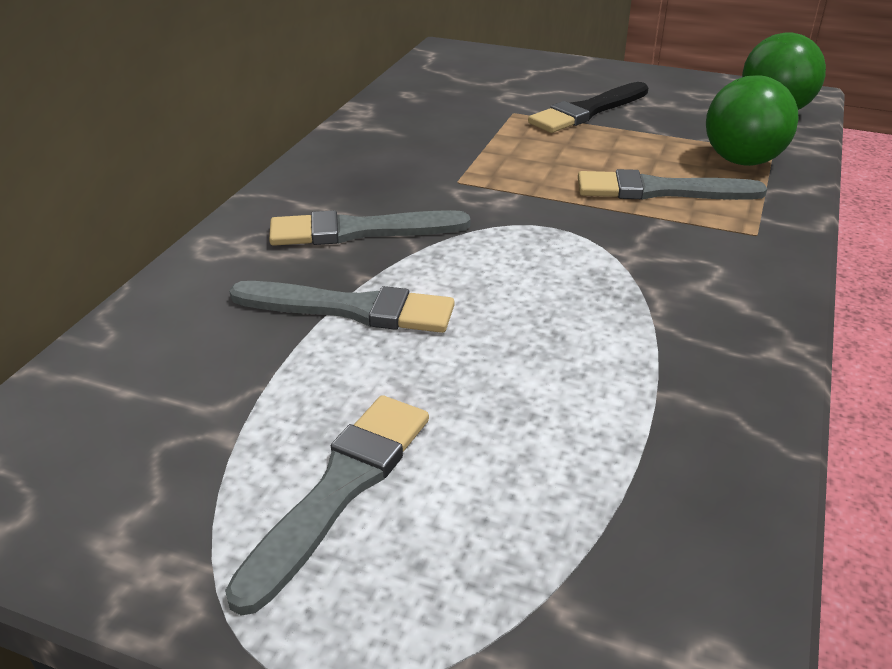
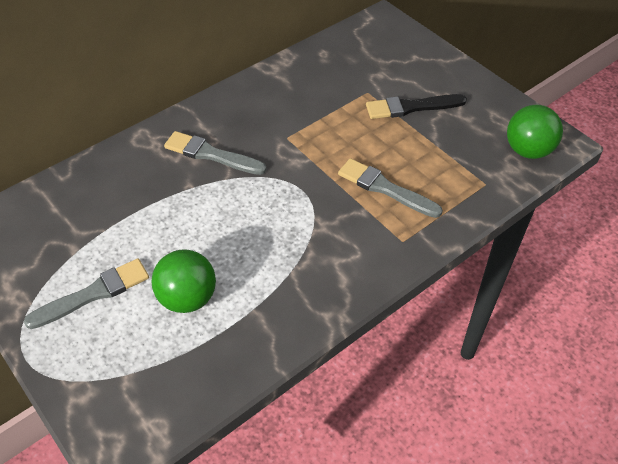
camera: 30 degrees right, 15 degrees up
(351, 309) = (168, 203): grey brush -> none
(742, 161) = (457, 184): green ball -> green ball (188, 298)

